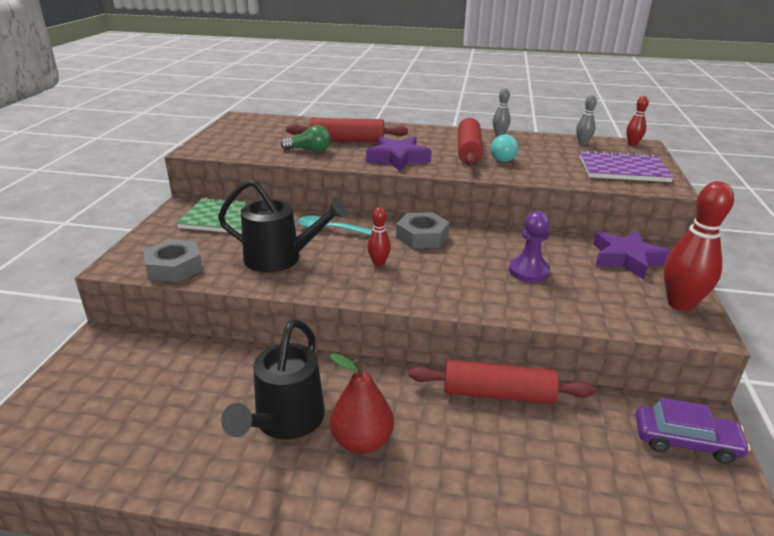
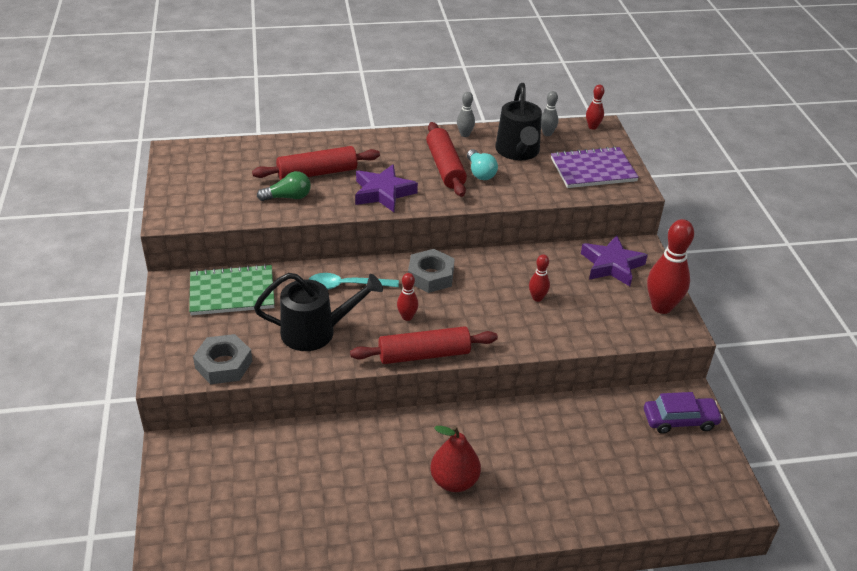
camera: 20 degrees left, 10 degrees up
(285, 422) = (387, 481): black watering can -> black watering can (518, 152)
(498, 394) = (539, 415): red rolling pin -> red rolling pin (424, 355)
(528, 271) = (537, 298): purple pawn -> red bowling pin

